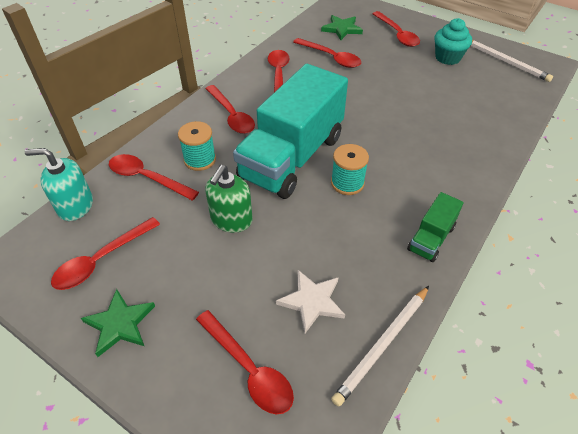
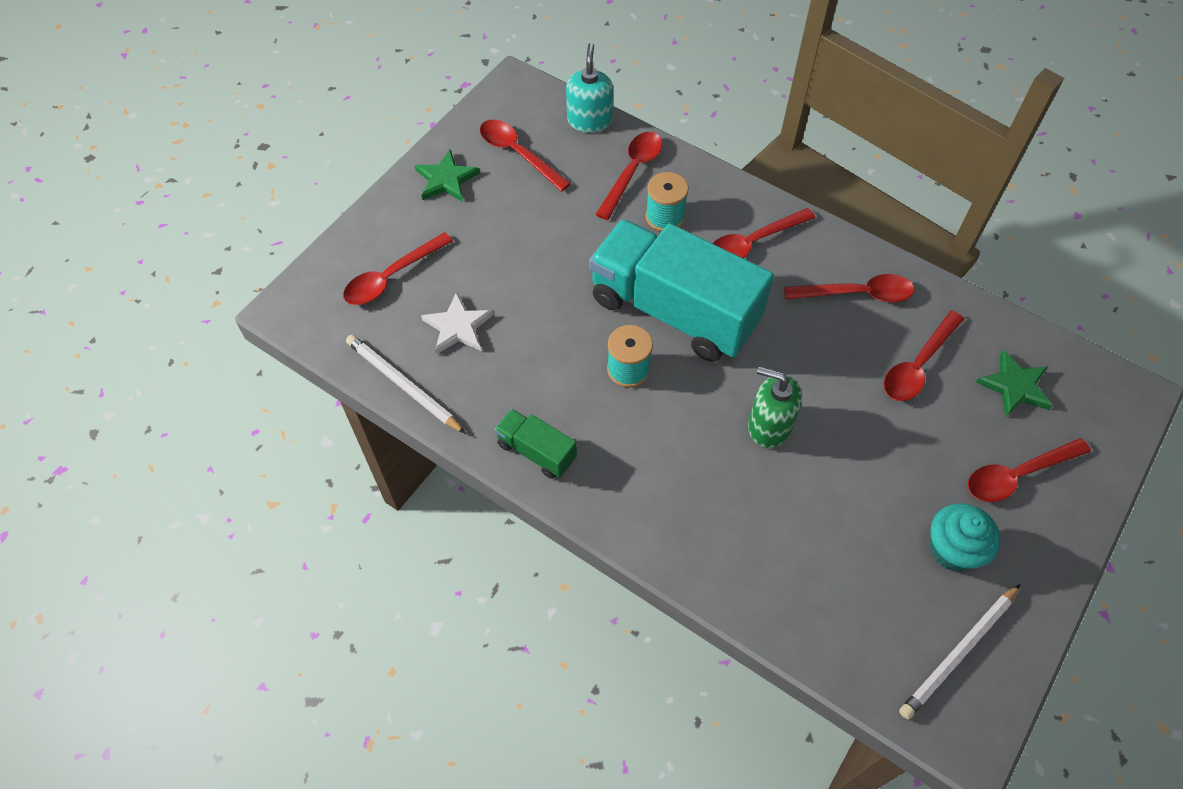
camera: 90 degrees right, 10 degrees up
(231, 220) = (568, 253): green soap dispenser -> green soap dispenser (769, 426)

